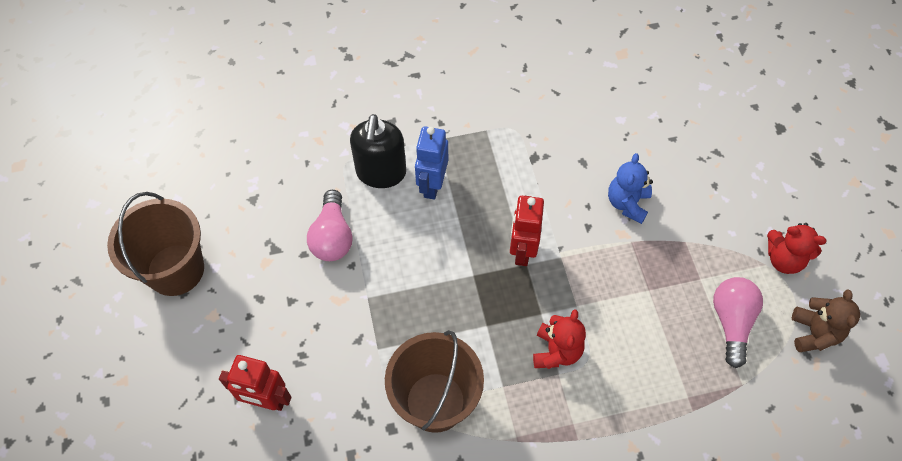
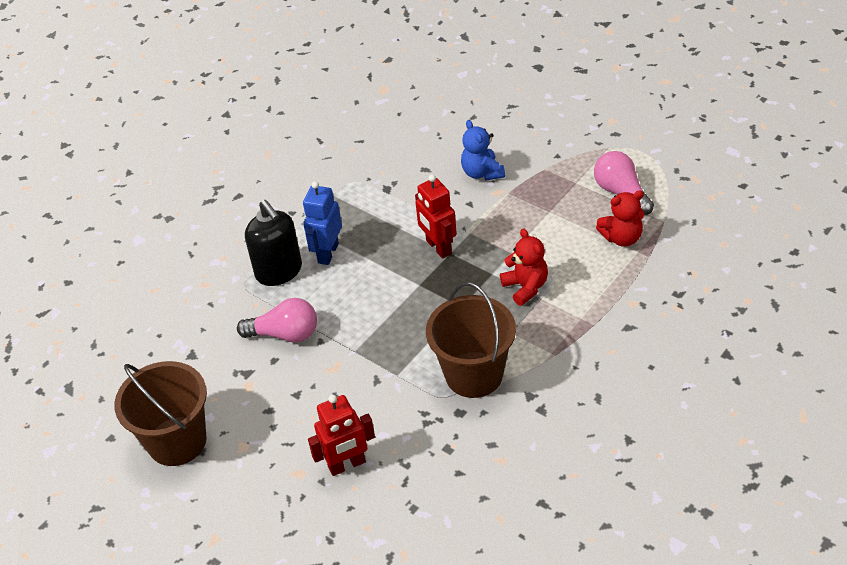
camera: 35 degrees left, 15 degrees down
(332, 236) = (285, 334): pink light bulb -> pink light bulb turned 45 degrees counterclockwise
(432, 185) = (328, 253): blue robot -> blue robot turned 45 degrees clockwise
(783, 259) = (617, 137): red teddy bear -> red teddy bear (622, 238)
(814, 333) = (677, 164): brown teddy bear -> none

